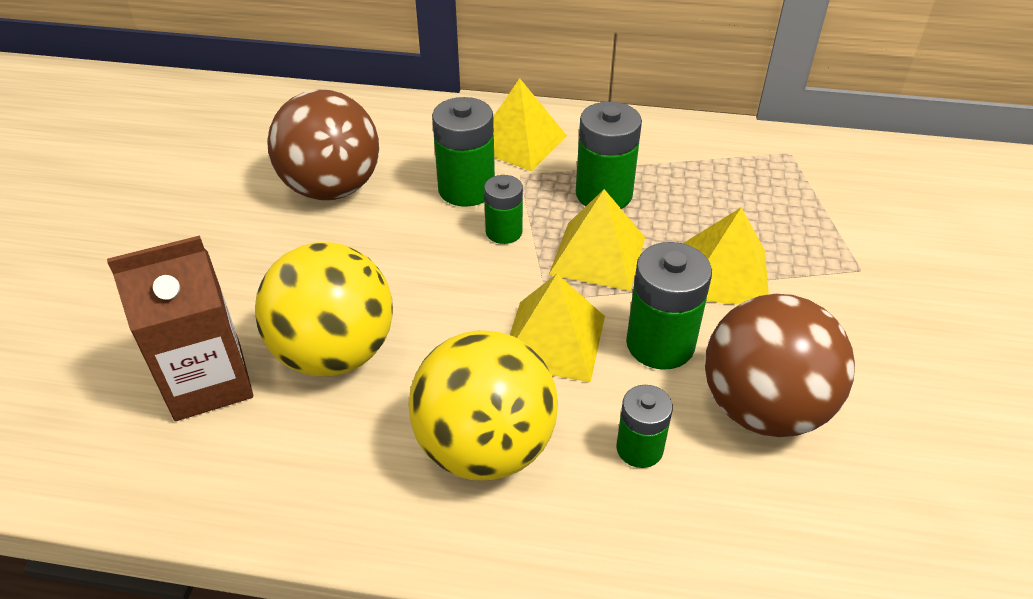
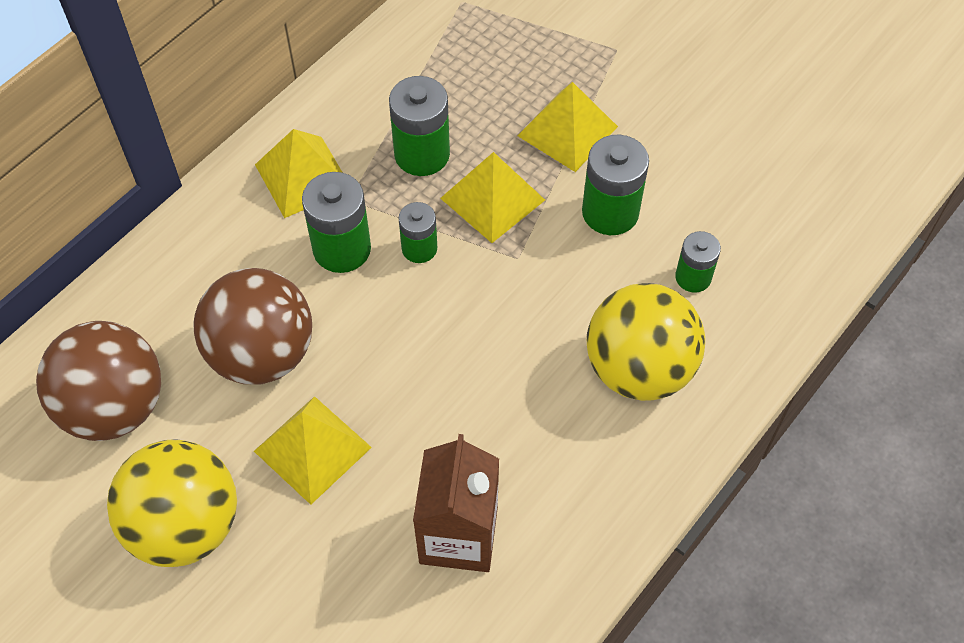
camera: 60 degrees left, 15 degrees up
(335, 353) = (484, 430): yellow ball -> yellow ball (185, 525)
(554, 340) = (564, 276): yellow pyramid -> yellow pyramid (313, 449)
(763, 408) = (702, 188): brown ball -> brown ball (114, 406)

